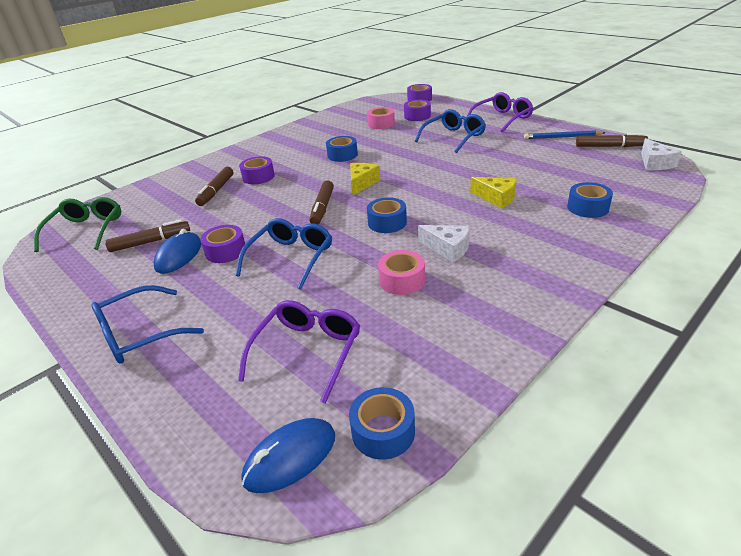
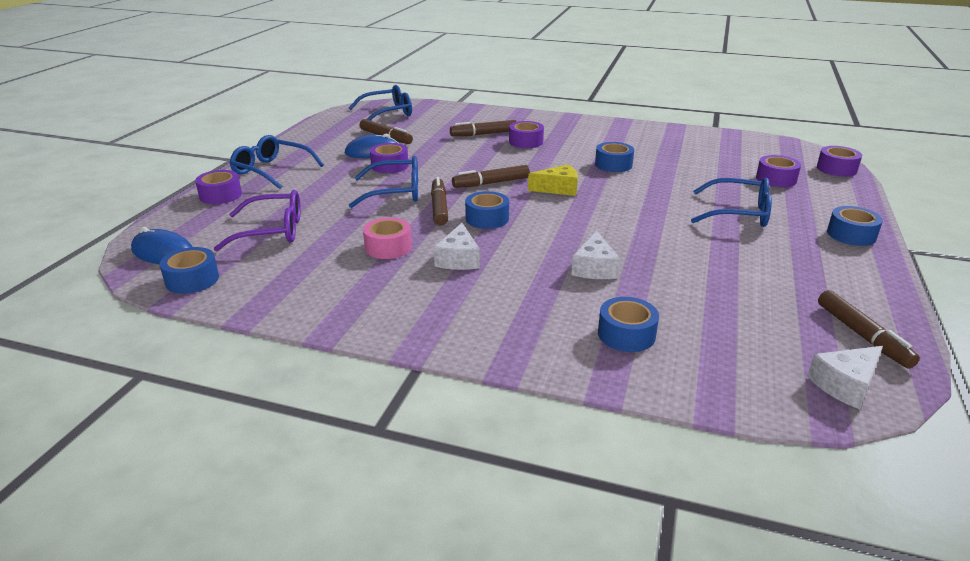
camera: 60 degrees right, 5 degrees down
(86, 230) = (388, 113): green glasses -> blue glasses
(165, 387) = (220, 195): none -> purple tape
(346, 240) = (439, 207): none -> brown marker
(381, 124) = (722, 164): pink tape -> none
(496, 198) = (594, 268): yellow cheese -> white cheese
(502, 118) = (851, 235): purple glasses -> blue tape
(562, 137) = (845, 290): blue pencil -> none

